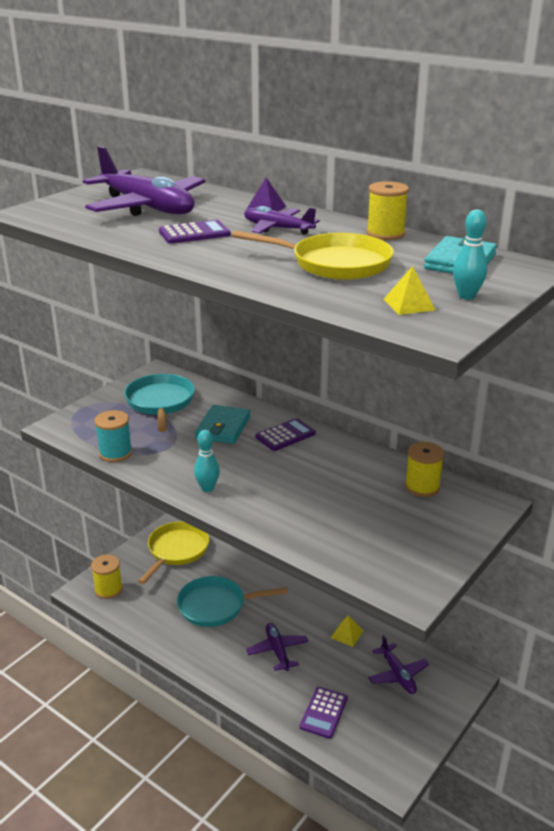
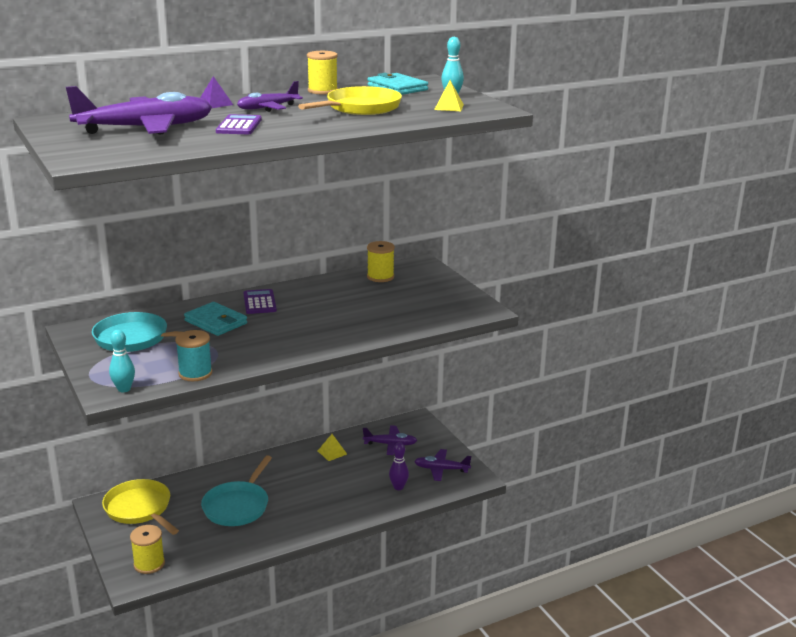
camera: 65 degrees left, 5 degrees down
(207, 488) = (297, 346): turquoise bowling pin -> turquoise bowling pin (124, 389)
(277, 651) = (319, 489): purple plane -> purple plane (441, 469)
(324, 713) = (398, 487): purple calculator -> purple bowling pin

